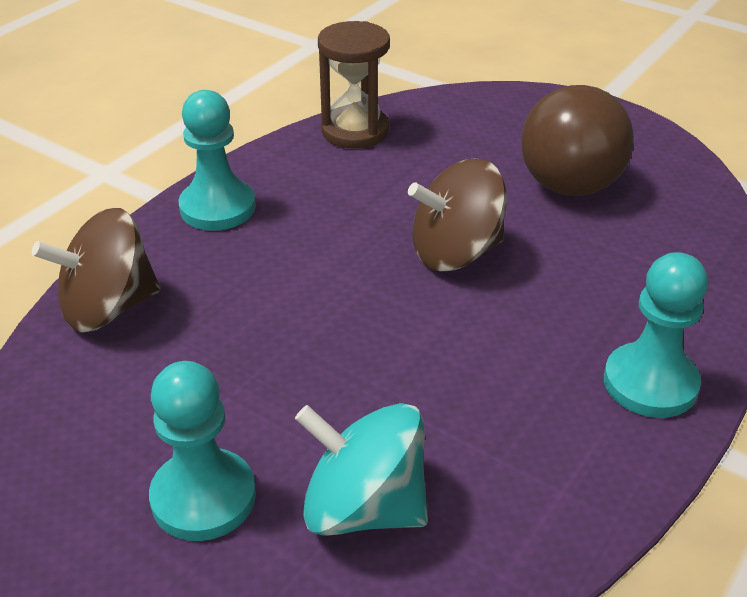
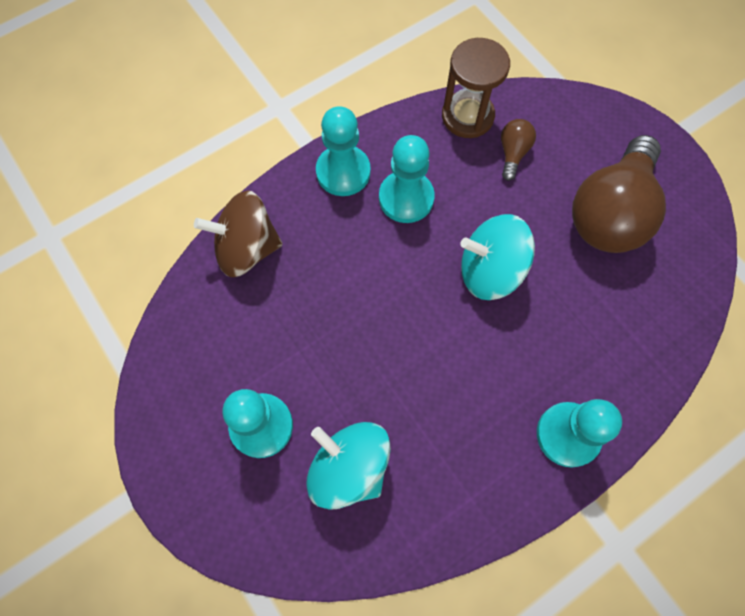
camera: 20 degrees right, 30 degrees up
(312, 213) = (406, 198): none -> turquoise pawn
(426, 149) = (513, 153): none -> brown light bulb
(455, 253) = (490, 271): brown spinning top -> turquoise spinning top

